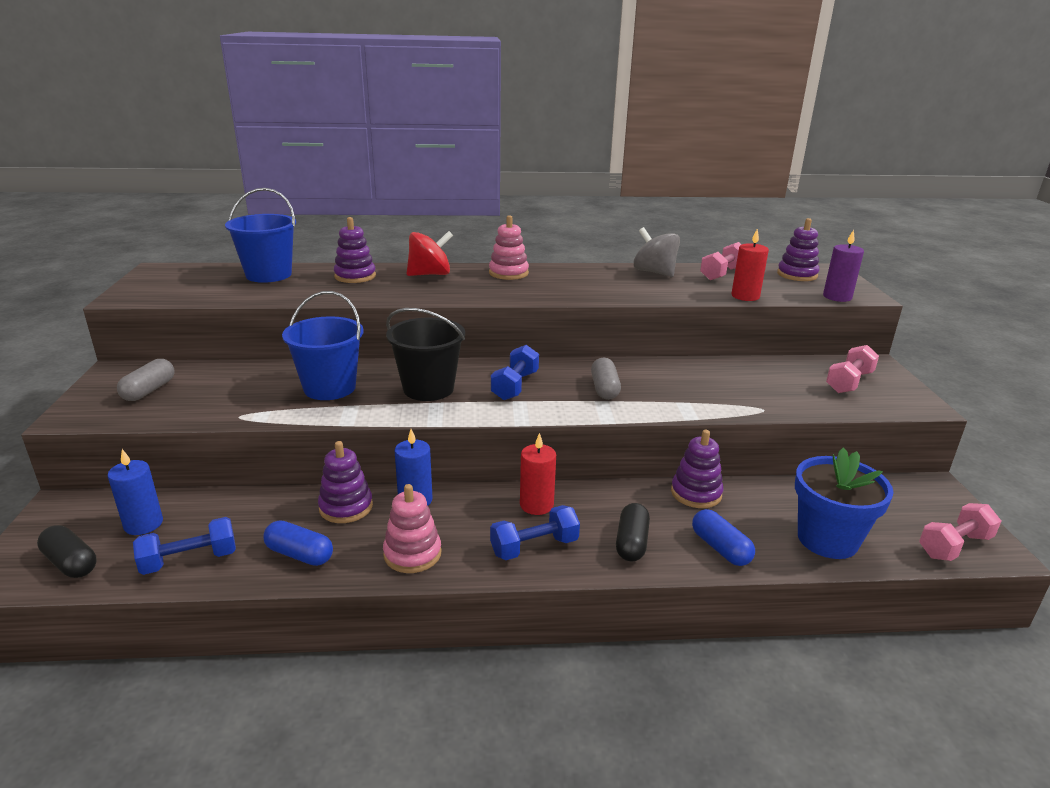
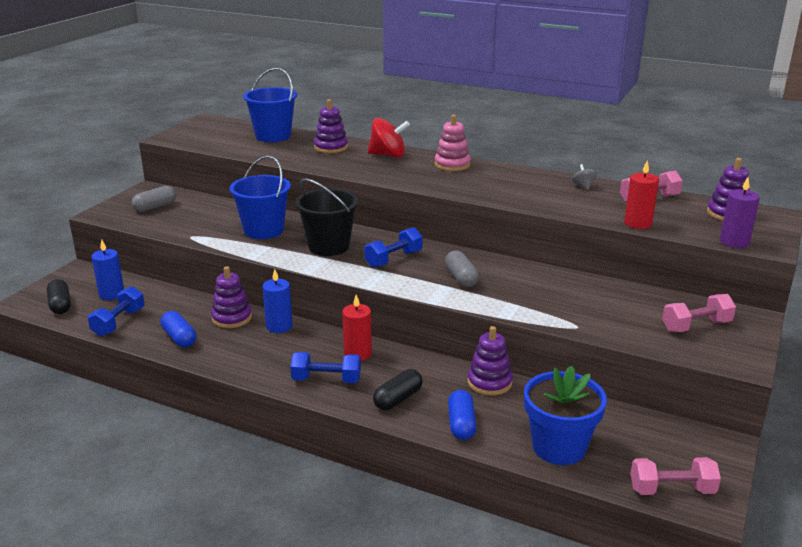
camera: 30 degrees right, 0 degrees up
(190, 560) = (119, 322): blue dumbbell -> blue dumbbell turned 75 degrees counterclockwise
(412, 554) = (244, 359): pink stacking toy -> none
(604, 389) = (461, 278): grey capsule -> grey capsule turned 45 degrees counterclockwise
(654, 272) = (583, 186): grey spinning top -> grey spinning top, size x0.50

